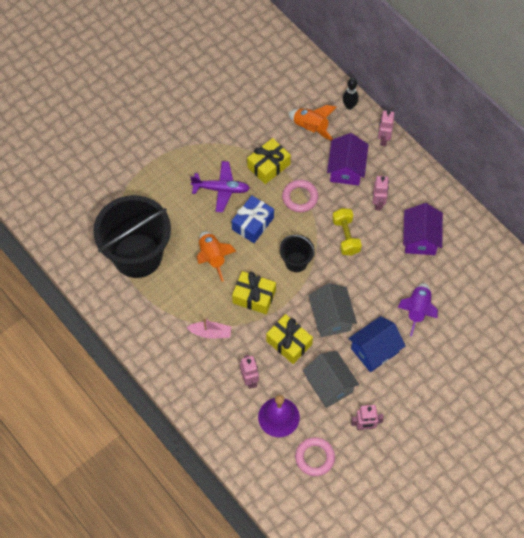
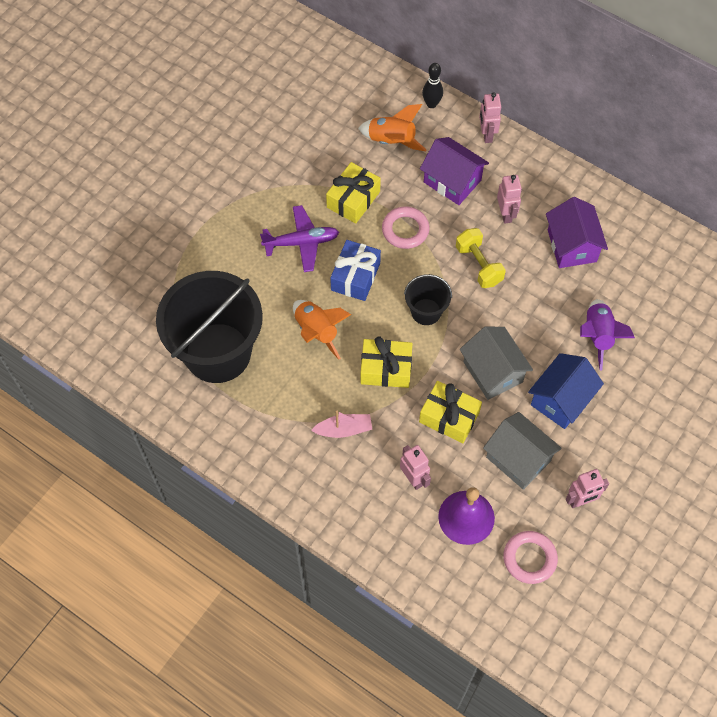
camera: 15 degrees left, 0 degrees up
(346, 169) = (452, 181): purple house -> purple house turned 45 degrees counterclockwise

